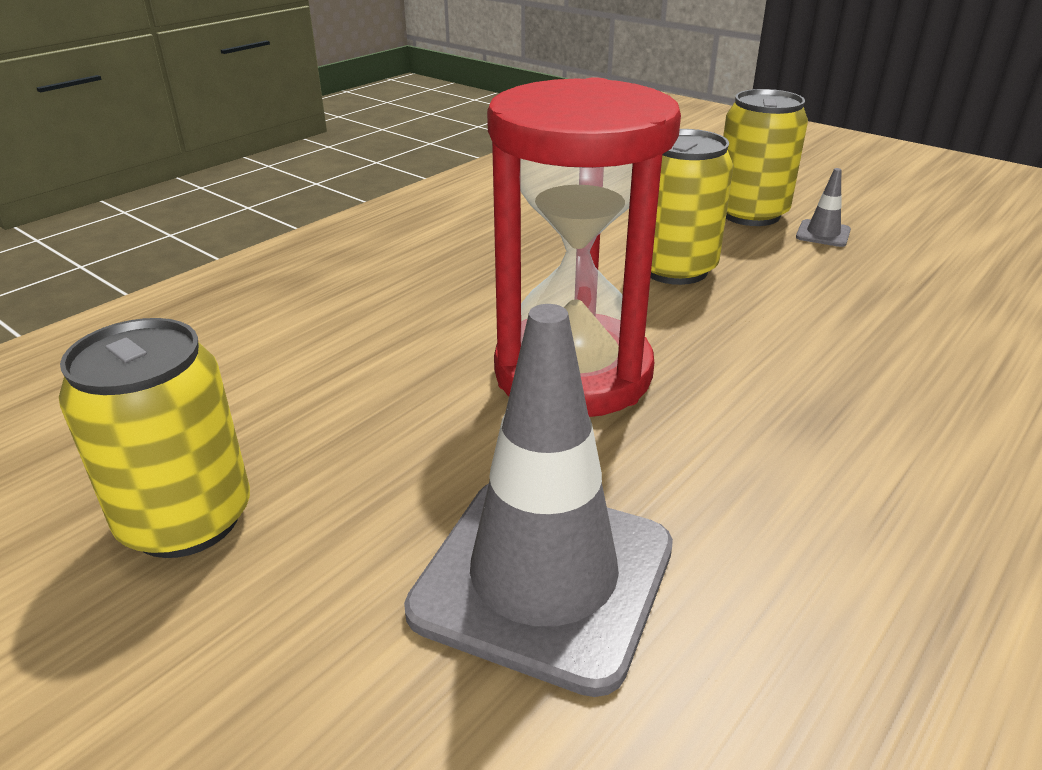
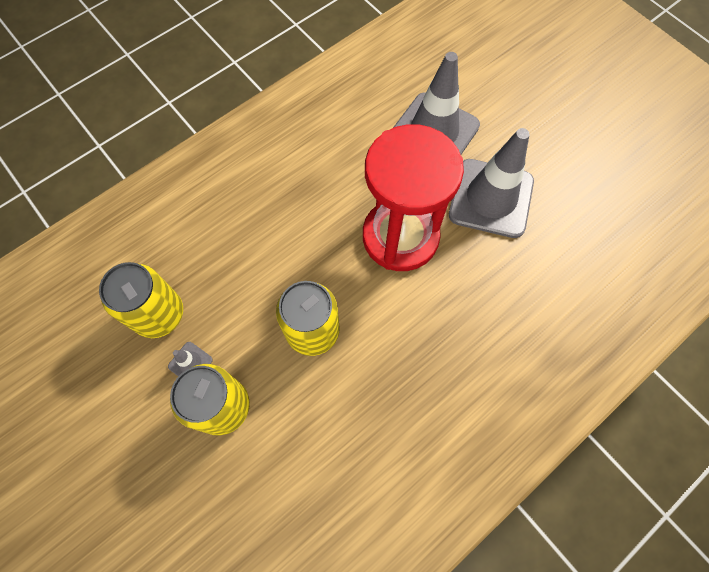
camera: 170 degrees left, 35 degrees up
(186, 520) = (560, 174): yellow can -> yellow can (159, 314)
(380, 451) = (491, 198): none -> grey traffic cone

